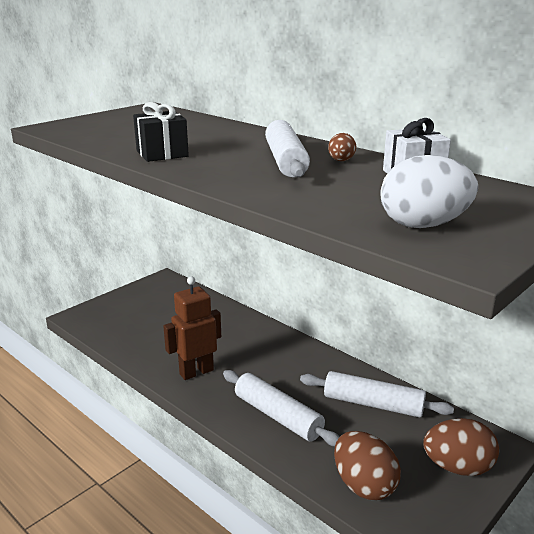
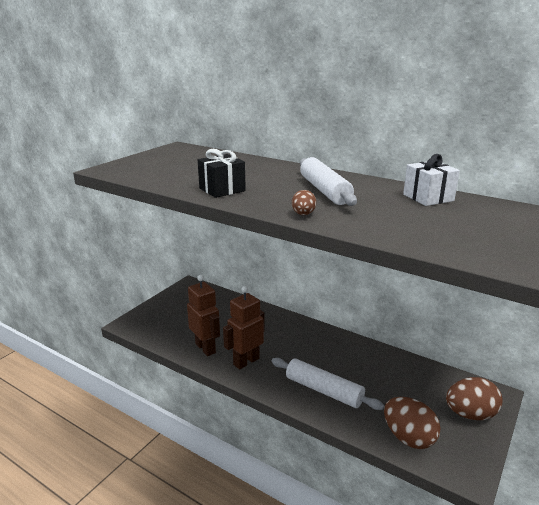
camera: 10 degrees left, 0 degrees up
(155, 352) = (206, 348): none -> brown robot
(341, 161) = (366, 188): brown egg -> brown egg (303, 214)
(373, 404) = (391, 372): white rolling pin -> none
(423, 225) = (466, 239): white egg -> none

